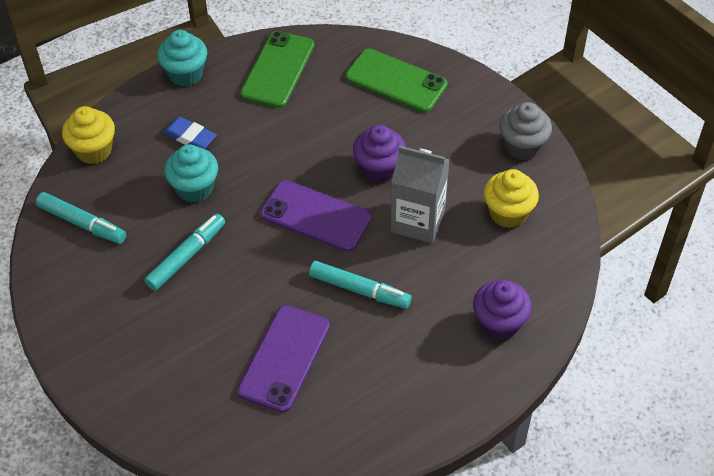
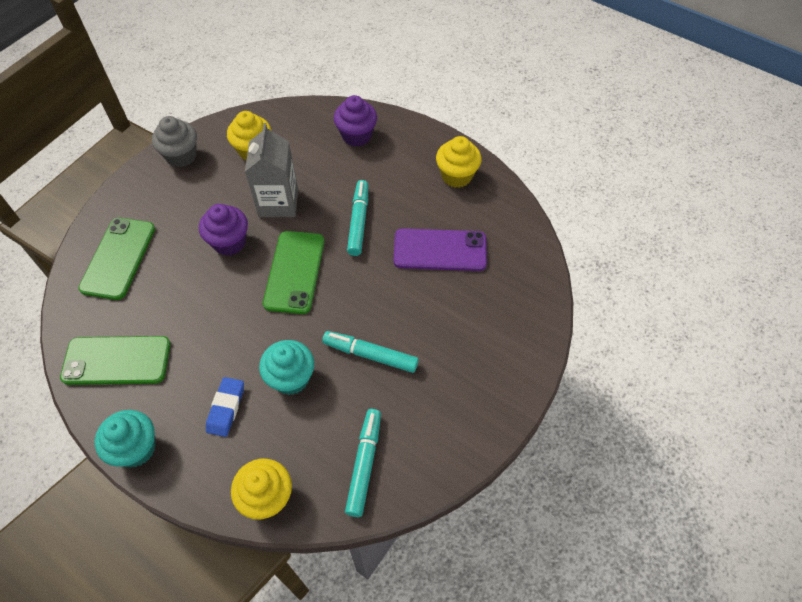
camera: 110 degrees left, 5 degrees up
(316, 216) = (295, 272): purple phone -> green phone
(390, 415) = (456, 176): none -> yellow cupcake

